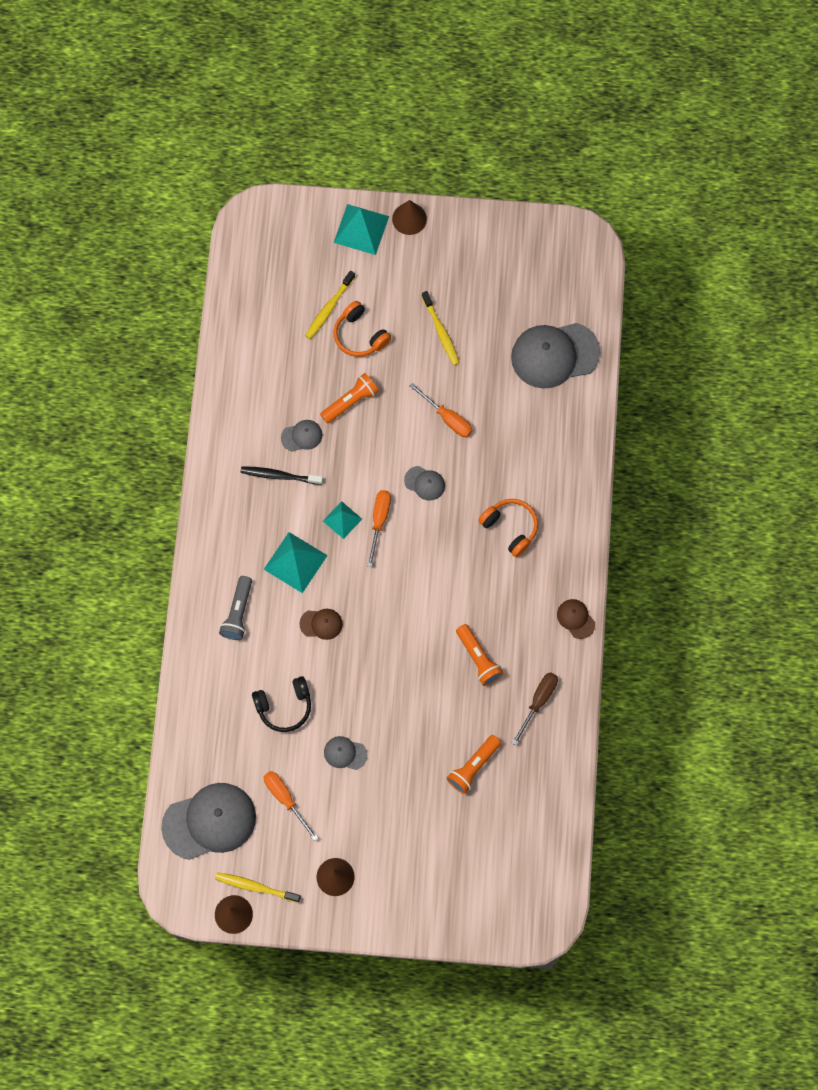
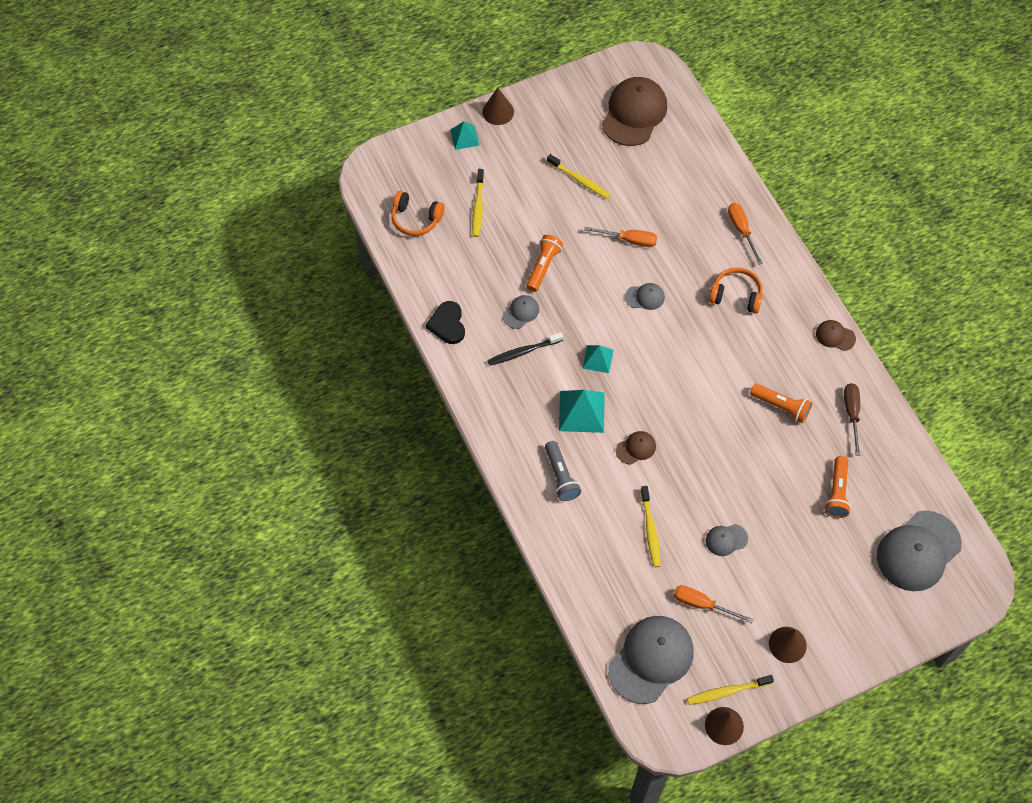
camera: 30 degrees left, 10 degrees down
(228, 411) = (447, 324): none -> black heart
(284, 706) = (650, 530): black headphones -> yellow toothbrush
(360, 335) = (517, 214): orange headphones -> orange headphones (416, 219)
(361, 229) = (464, 137): turquoise pyramid -> turquoise pyramid, size x0.61
(379, 521) = (628, 344): orange screwdriver -> orange screwdriver (741, 230)
(538, 289) = (634, 113): none -> brown cap
(554, 355) = (680, 153): grey cap -> grey cap (918, 551)

